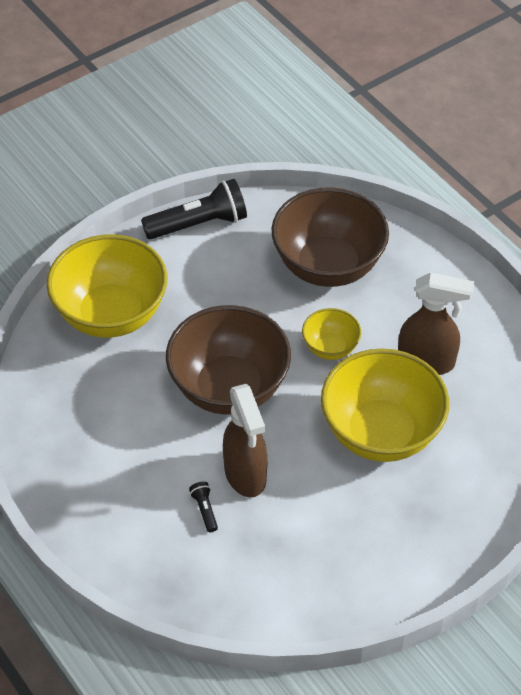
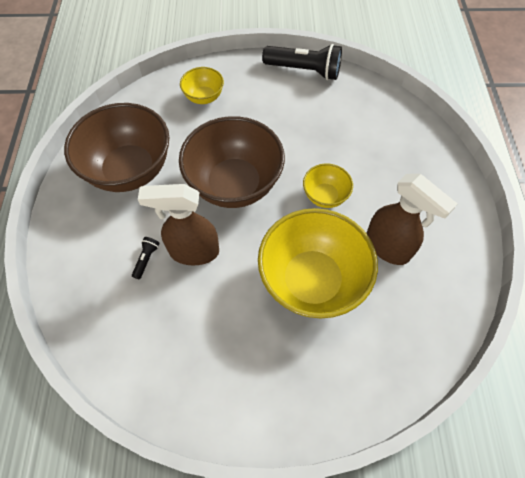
camera: 35 degrees right, 10 degrees up
(111, 314) = (204, 97): yellow bowl -> yellow bowl, size x0.49
(245, 475) = (193, 251): brown spray bottle -> brown spray bottle turned 75 degrees clockwise
(328, 266) = (368, 139): brown bowl -> brown bowl (129, 170)

